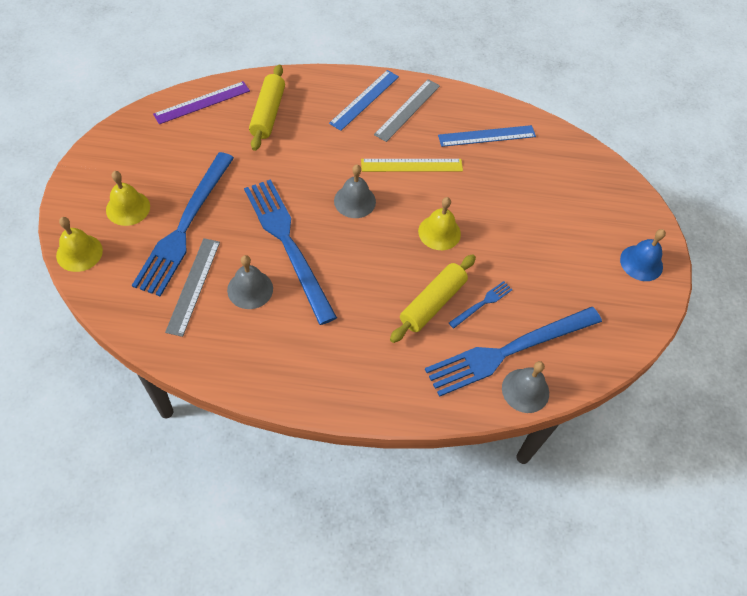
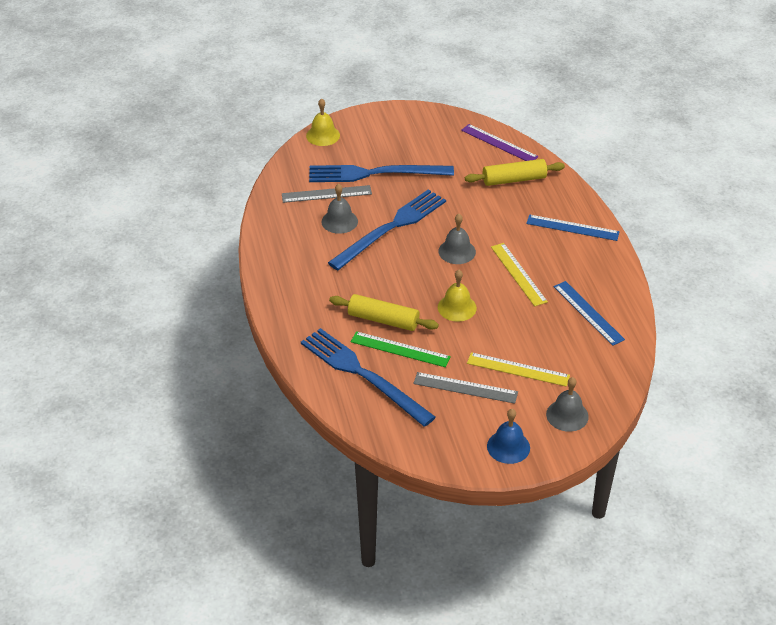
camera: 75 degrees right, 15 degrees down
(128, 208) = (374, 143): yellow bell -> none
(407, 110) = (581, 256): grey ruler -> grey ruler (465, 388)
(482, 303) = (400, 349): blue fork -> green ruler
(525, 390) = (331, 392): grey bell -> grey bell (567, 415)
(543, 217) = (518, 369): none -> yellow ruler

